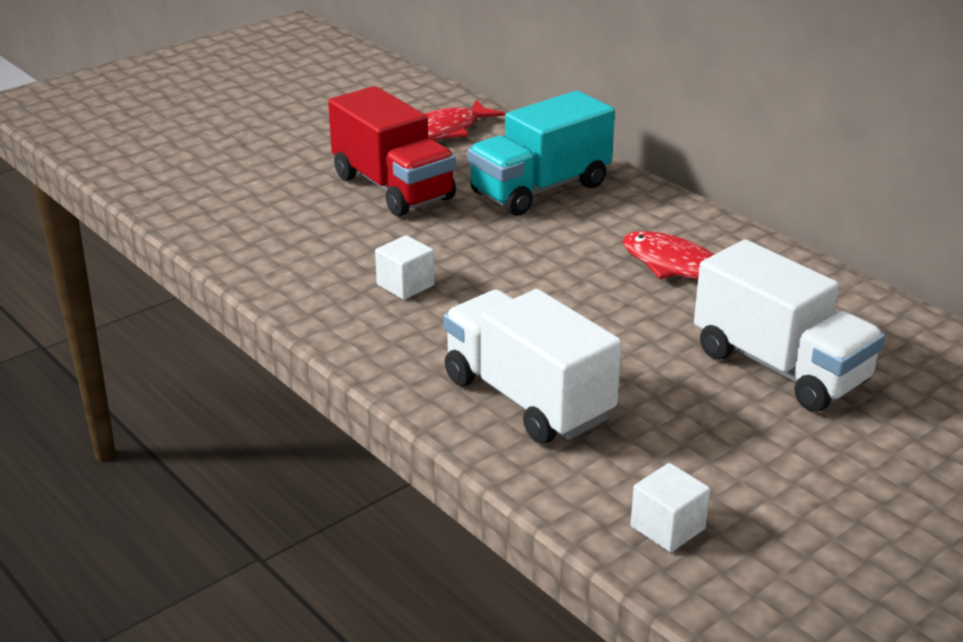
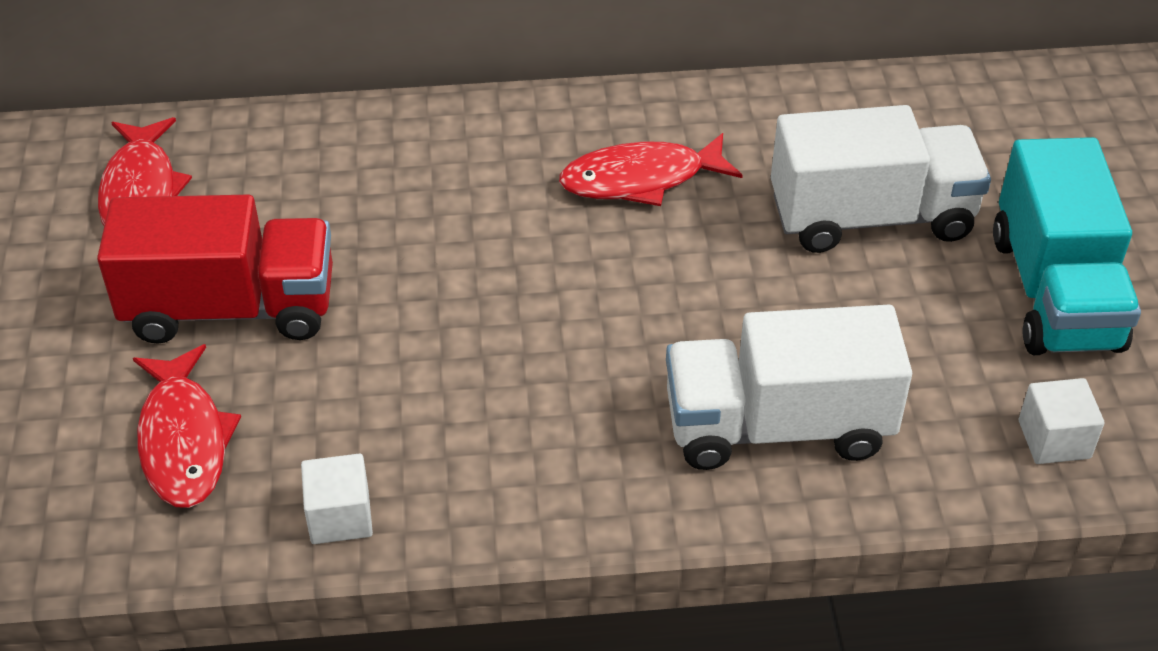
camera: 55 degrees left, 15 degrees up
(284, 213) = (184, 440): none -> red fish
(405, 285) = (469, 410): white cube -> white cube (340, 517)
(540, 189) = (373, 188): turquoise truck -> turquoise truck (1054, 292)

